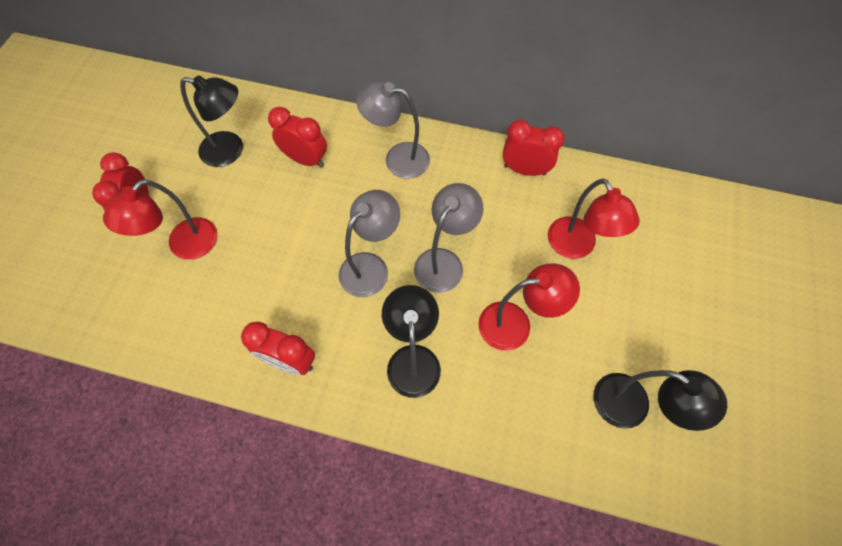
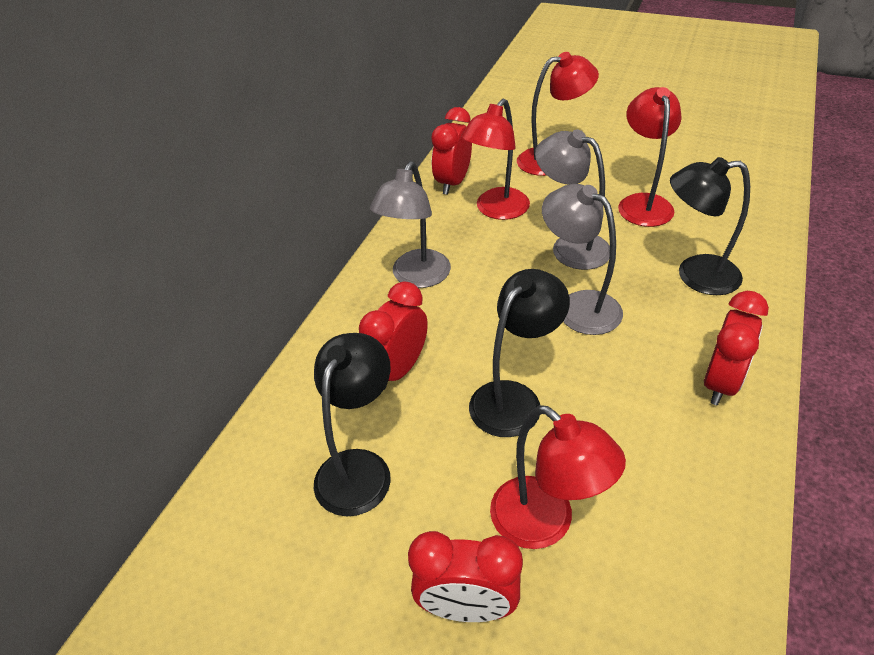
camera: 80 degrees left, 20 degrees down
(488, 205) = (496, 210): none -> red lamp
(632, 407) = (714, 148): black lamp -> black lamp (514, 398)

